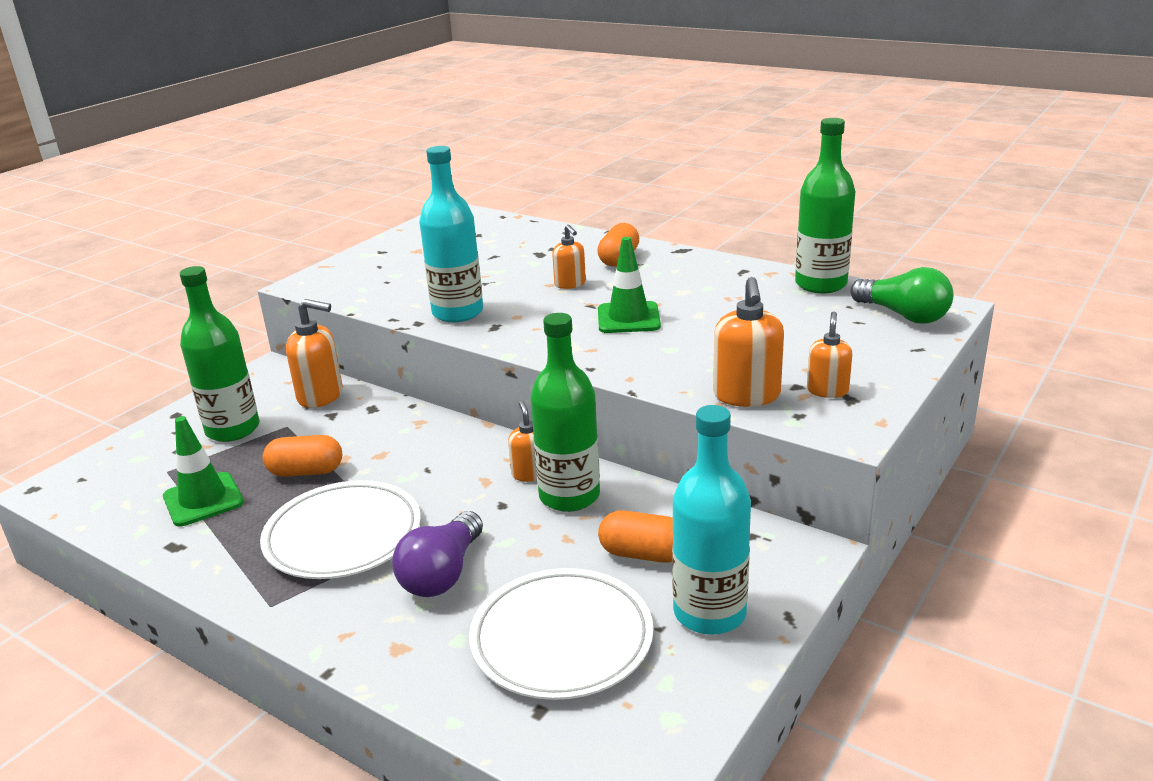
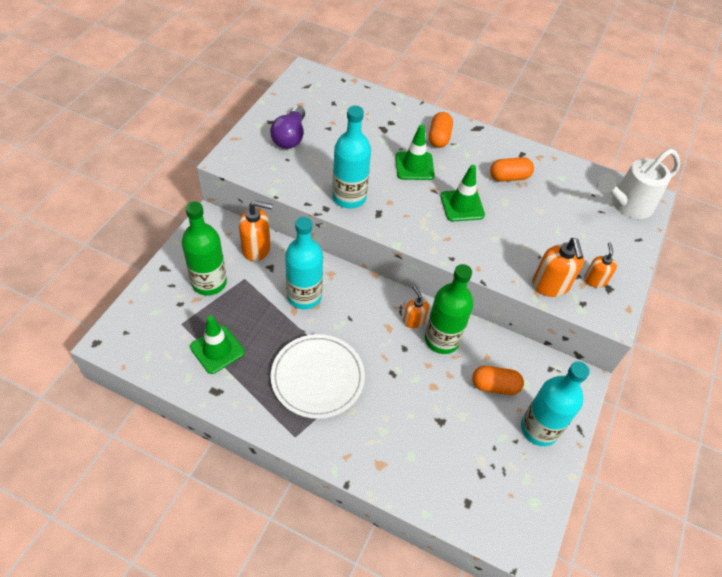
camera: 15 degrees left, 25 degrees up
(306, 472) = (274, 322): orange capsule -> orange capsule (509, 177)
(367, 445) = (304, 296): none -> turquoise bottle
(442, 574) = (387, 407): purple light bulb -> purple light bulb (290, 137)
(561, 638) = (466, 452): white plate -> none
(570, 284) = (414, 166): orange soap dispenser -> green traffic cone
(820, 284) = (572, 171): green bottle -> none
(903, 315) = (626, 205): green light bulb -> white watering can

